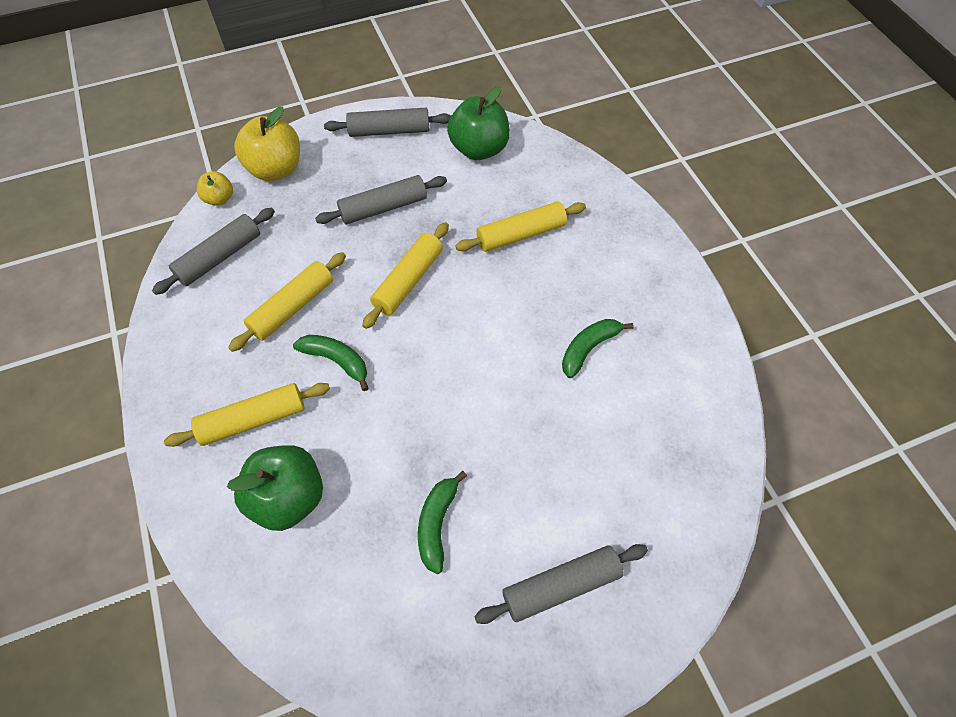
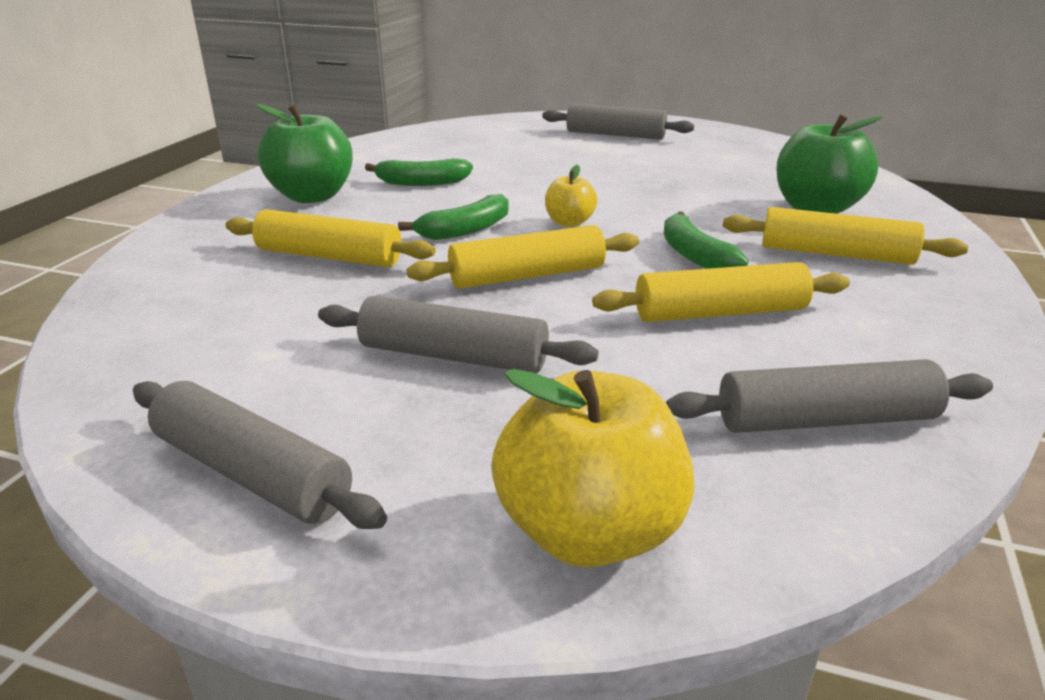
camera: 140 degrees left, 30 degrees down
(219, 199) = (782, 535): yellow apple -> yellow apple (569, 222)
(437, 524) = (680, 168): green banana -> green banana (466, 230)
(479, 149) = (184, 357): green apple -> green apple (312, 196)

